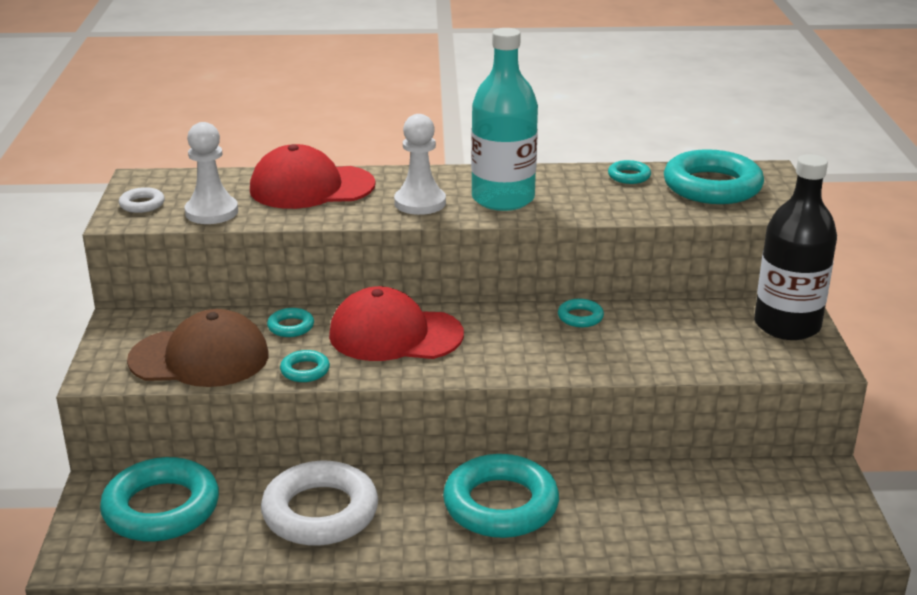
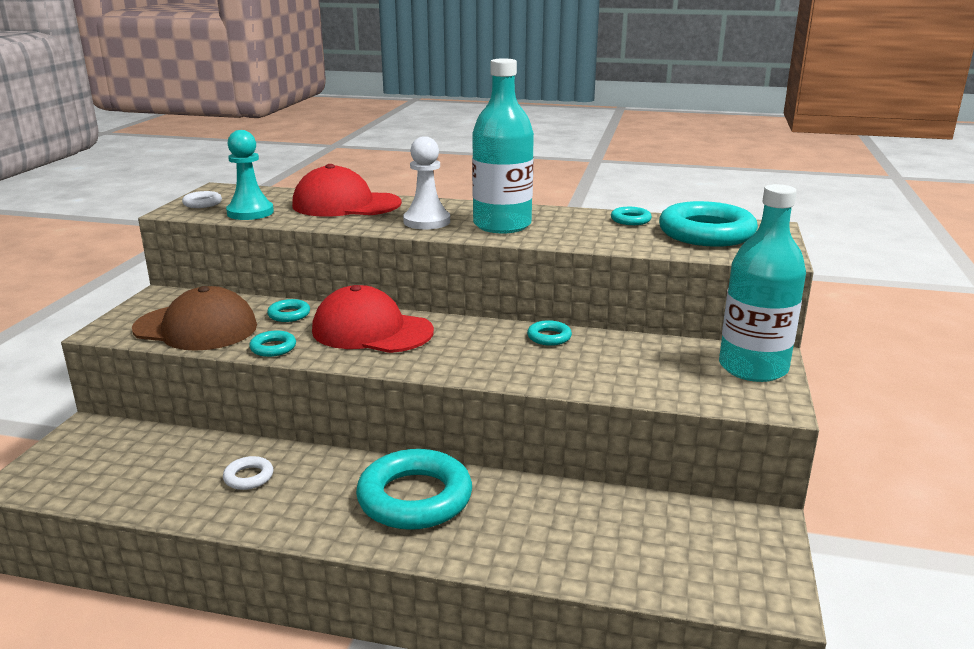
camera: 15 degrees right, 5 degrees down
(161, 508) = (121, 452): turquoise ring -> none
(211, 212) = (250, 212): white pawn -> turquoise pawn
(320, 512) = (248, 477): white ring -> white ring, size x0.44
(787, 325) = (753, 368): black bottle -> turquoise bottle

